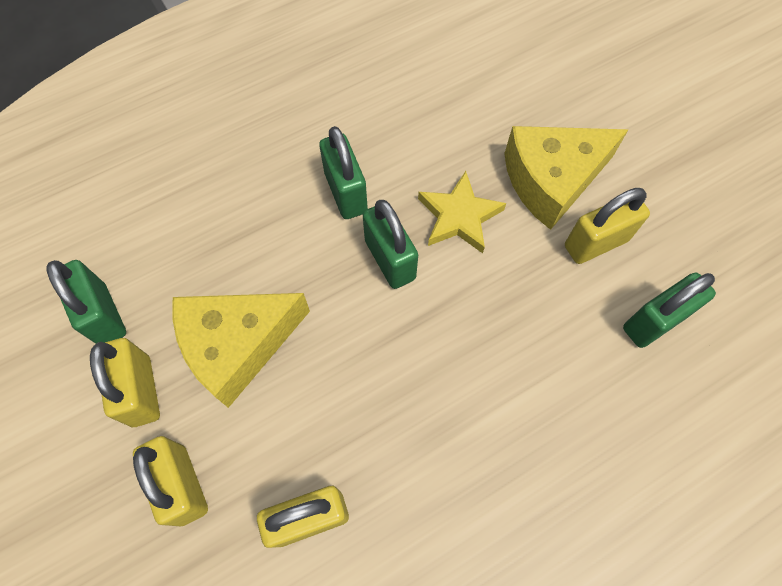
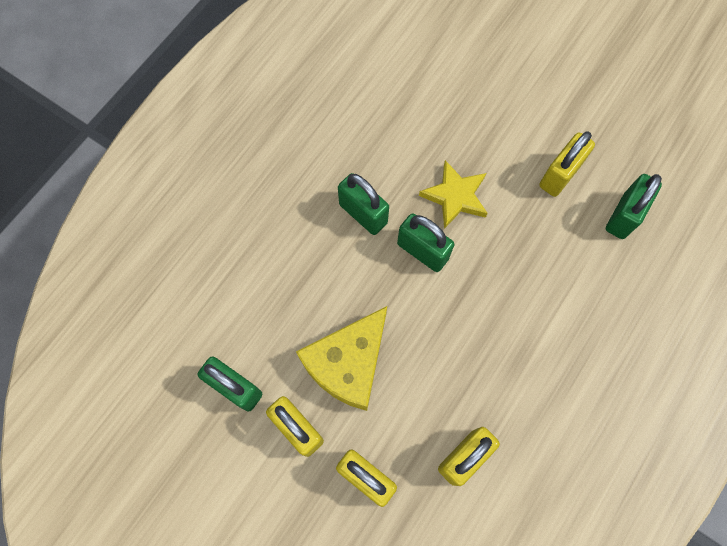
camera: 25 degrees left, 5 degrees up
(551, 180) = (507, 140): yellow cheese -> none

